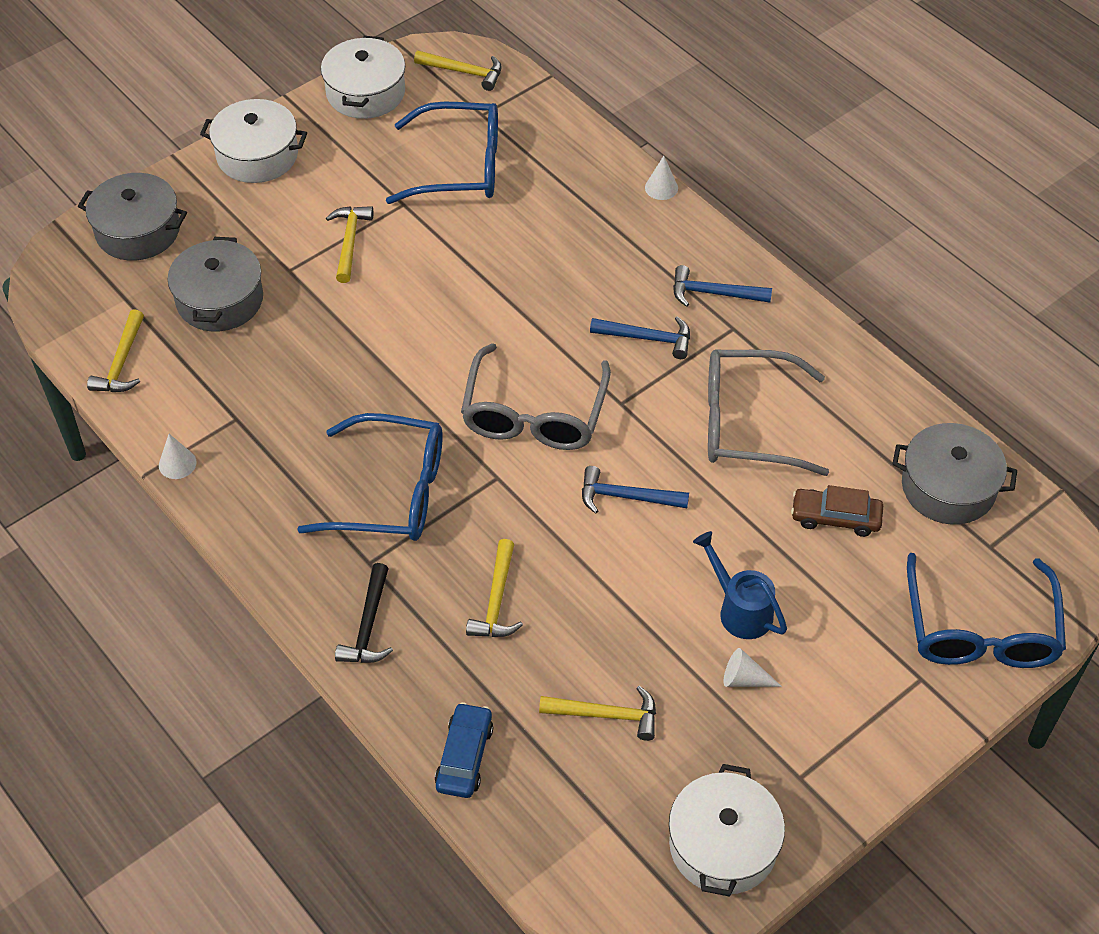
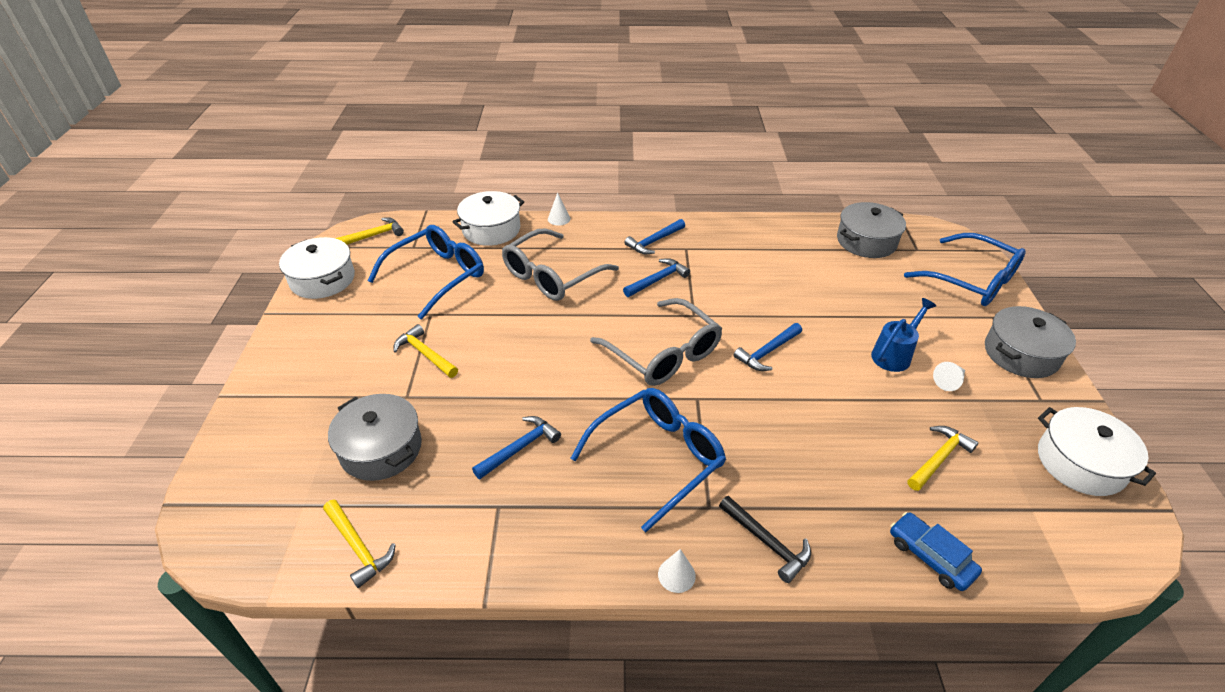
camera: 50 degrees left, 10 degrees down
(138, 231) = (253, 457): grey pot -> grey pot (1021, 354)
(177, 463) = (499, 572): white cone -> white cone (676, 575)
(257, 155) = (291, 354): white pot -> white pot (491, 229)
(308, 389) = (520, 448): none -> blue hammer
(497, 600) = (801, 457): yellow hammer -> none
(740, 610) = (894, 354): blue watering can -> blue watering can turned 135 degrees clockwise
(747, 423) = (758, 279): grey glasses -> grey glasses (551, 276)
(835, 517) = (854, 285): brown car -> none

